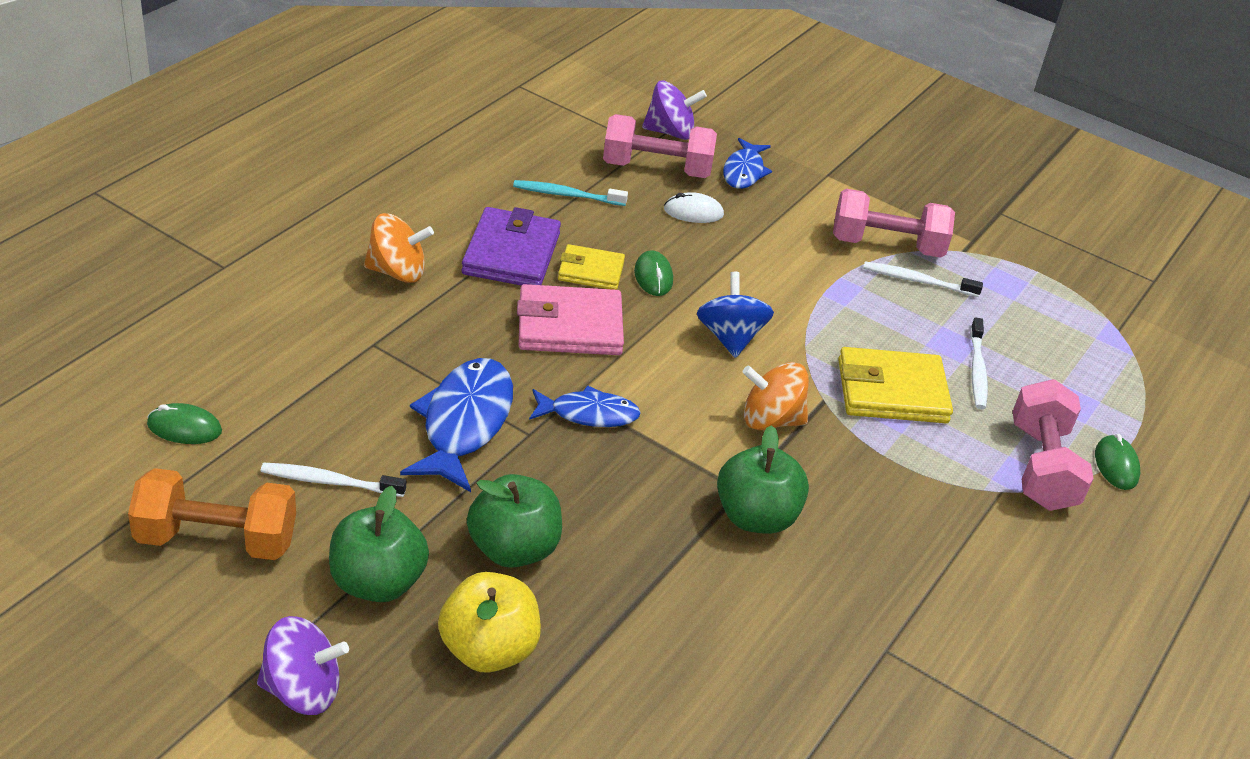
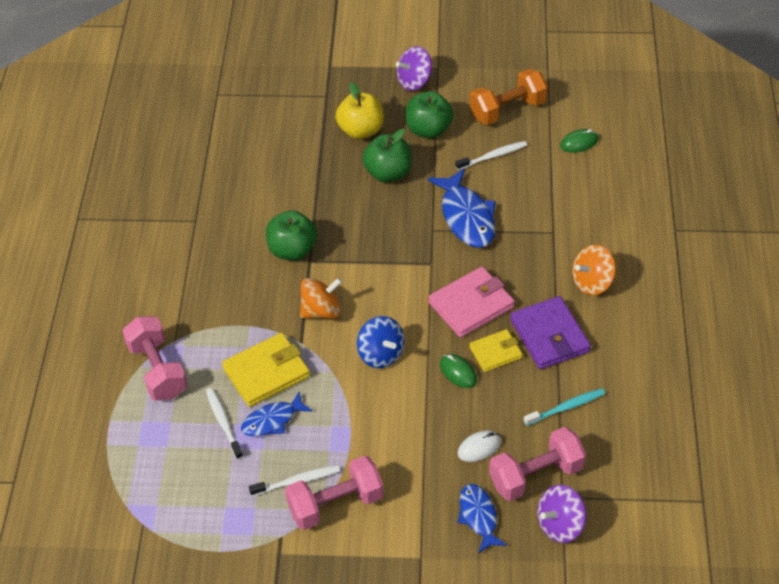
camera: 155 degrees right, 10 degrees up
(589, 414) = (414, 257): blue fish -> blue fish (272, 420)
(1116, 465) = (114, 398): green mouse -> none

